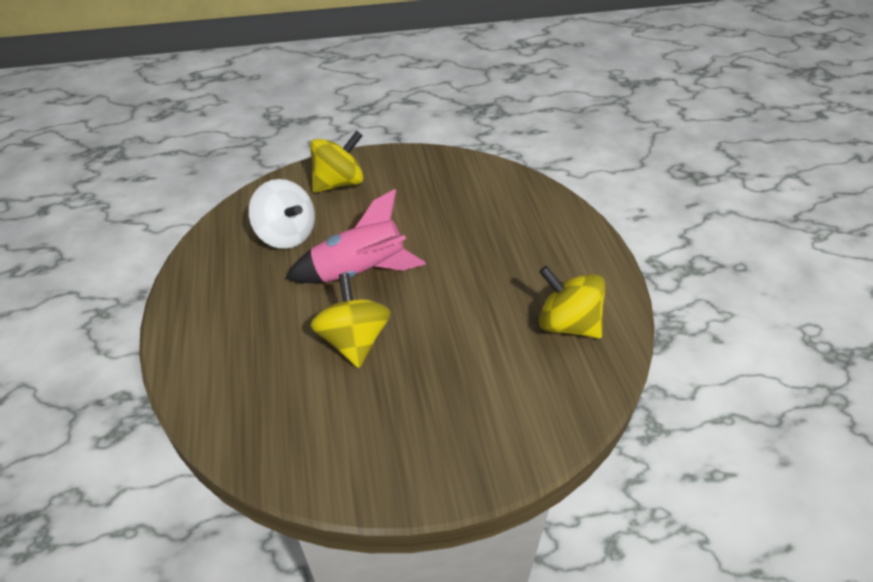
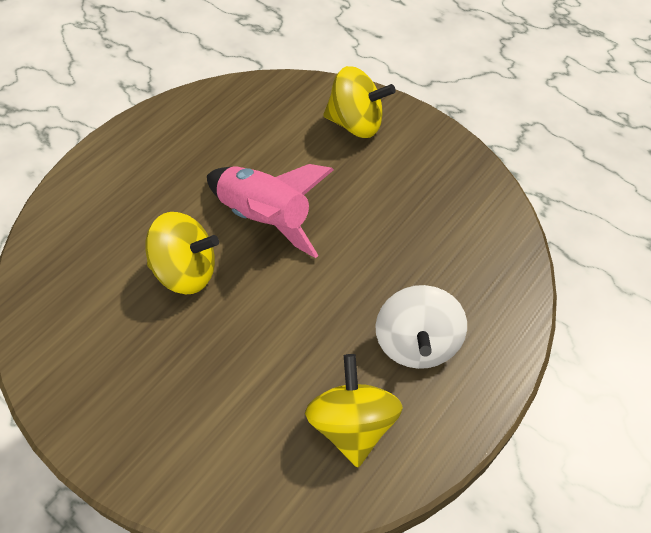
camera: 50 degrees right, 10 degrees up
(286, 234) = (258, 138): white spinning top -> white spinning top (417, 343)
(354, 340) = (186, 271): yellow spinning top -> yellow spinning top turned 60 degrees clockwise

